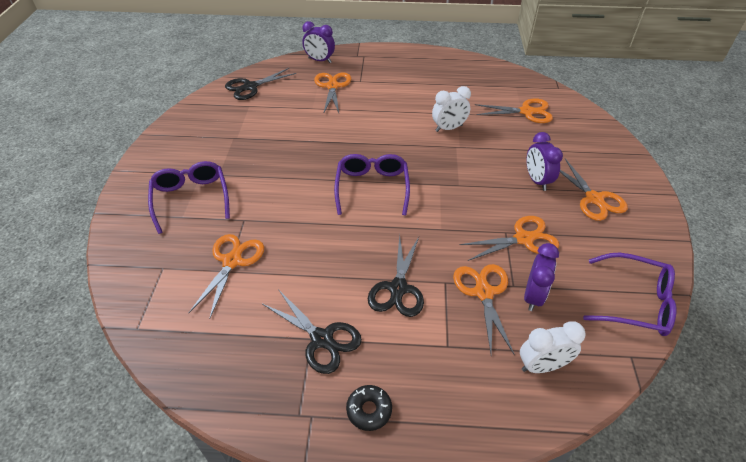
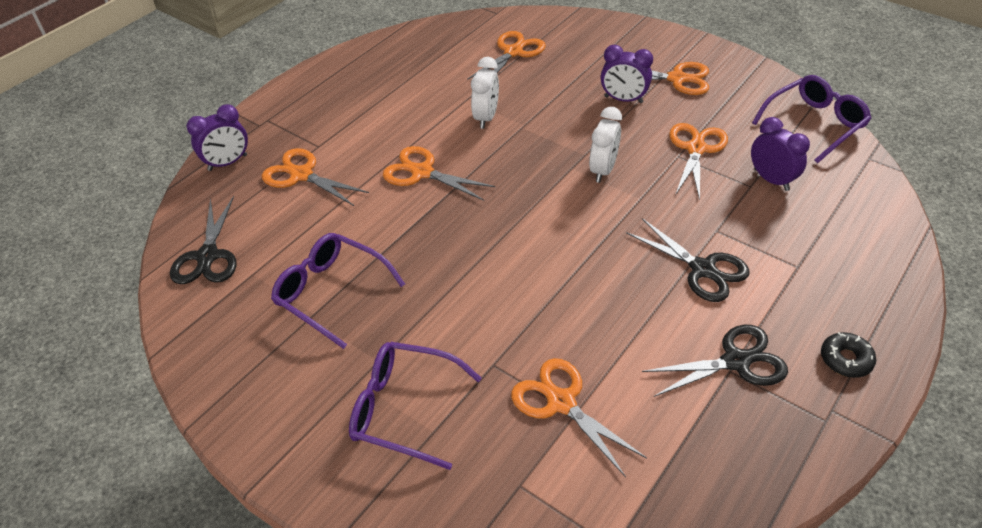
camera: 55 degrees left, 0 degrees up
(372, 187) = (532, 222): purple glasses -> purple glasses (331, 292)
(483, 292) = (746, 210): orange scissors -> orange scissors (422, 172)
(542, 366) = (852, 215): white clock -> white clock (603, 170)

